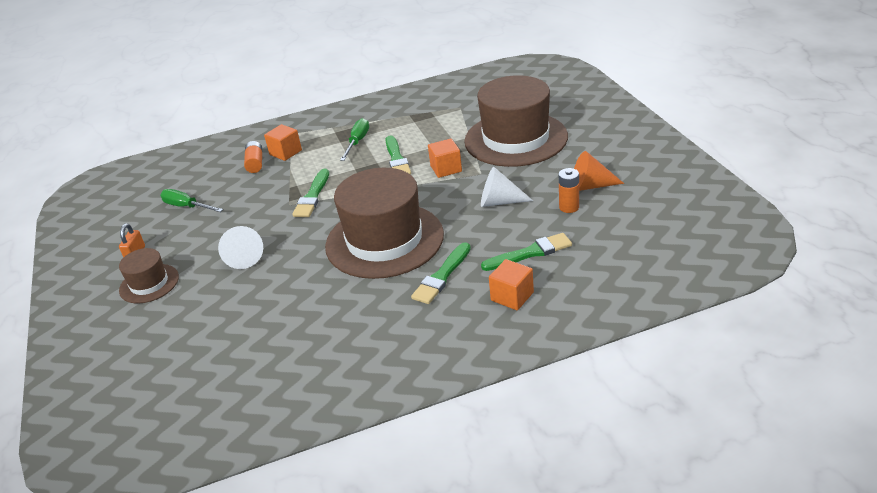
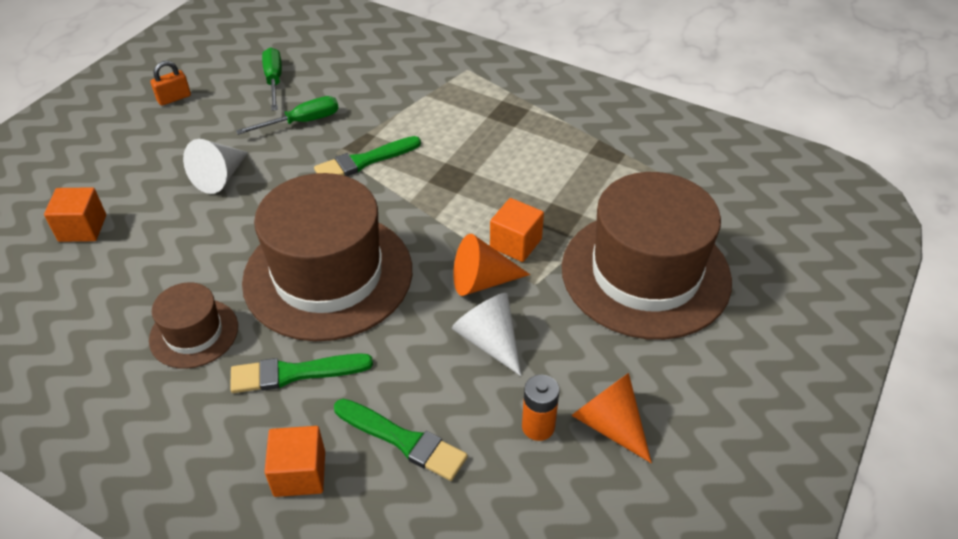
camera: 45 degrees right, 10 degrees up
(149, 283) = (134, 138): brown hat -> brown hat (194, 333)
(255, 163) = (387, 79): orange battery -> none
(285, 152) = (427, 88): orange cube -> orange cube (82, 228)
(357, 142) = (500, 131): green screwdriver -> green screwdriver (302, 122)
(397, 159) = (495, 186): green brush -> none
(457, 189) = (482, 281): none -> orange cone

